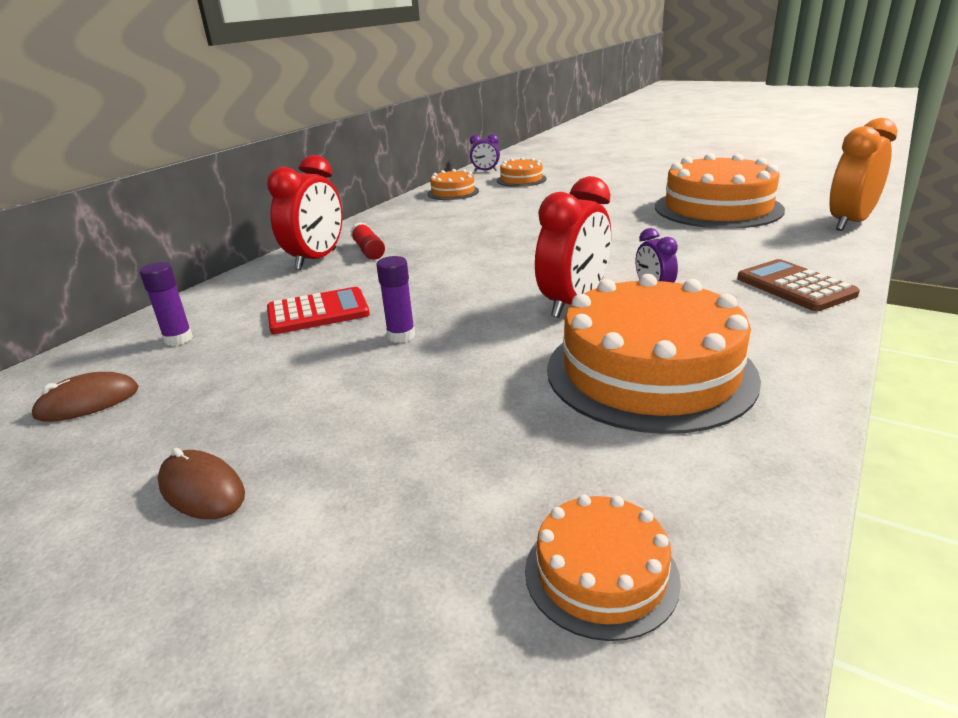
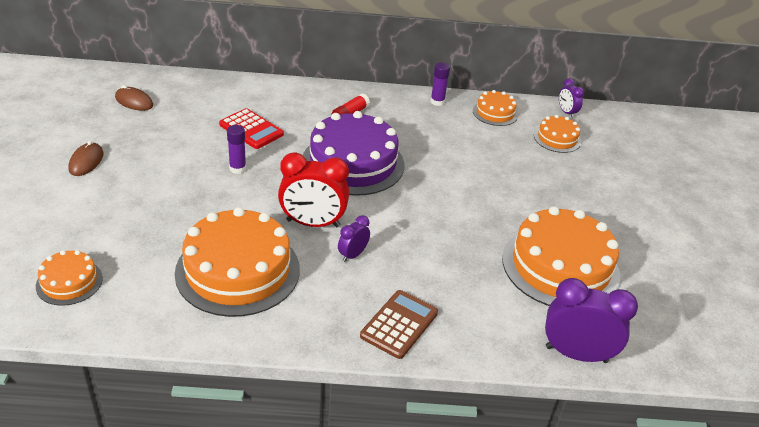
camera: 55 degrees right, 10 degrees up
(178, 339) = (200, 98): purple glue stick -> purple glue stick (437, 102)
(316, 259) = (323, 100): red clock -> none
(468, 263) = (353, 163): none -> purple cake
(849, 223) = (576, 354): orange clock -> purple clock

